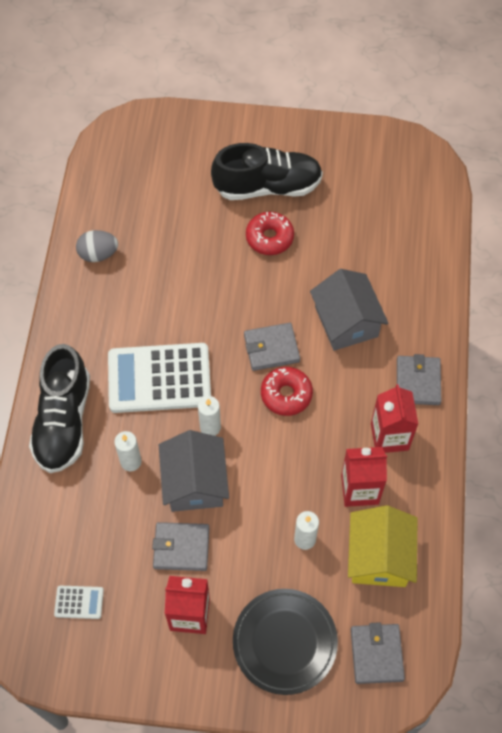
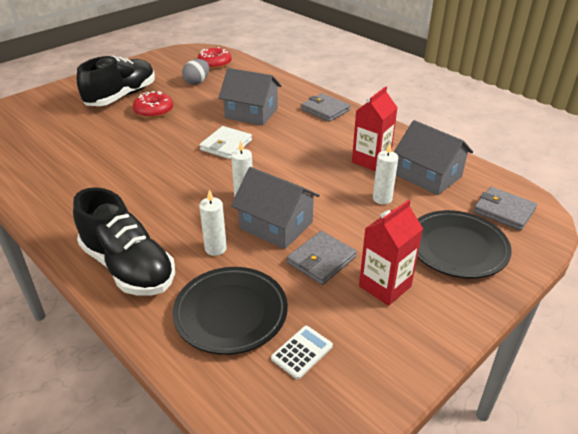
camera: 50 degrees left, 25 degrees down
(76, 528) = (231, 313): none -> black plate
(98, 254) = (36, 178): grey egg -> grey egg (197, 82)
(159, 379) = (173, 200): white calculator -> none
(271, 348) = (226, 145): grey wallet -> white wallet
(286, 394) = (266, 155): red donut -> red donut (214, 64)
(379, 556) = (428, 176): yellow house -> grey house
(389, 436) = (348, 134): red carton -> none

